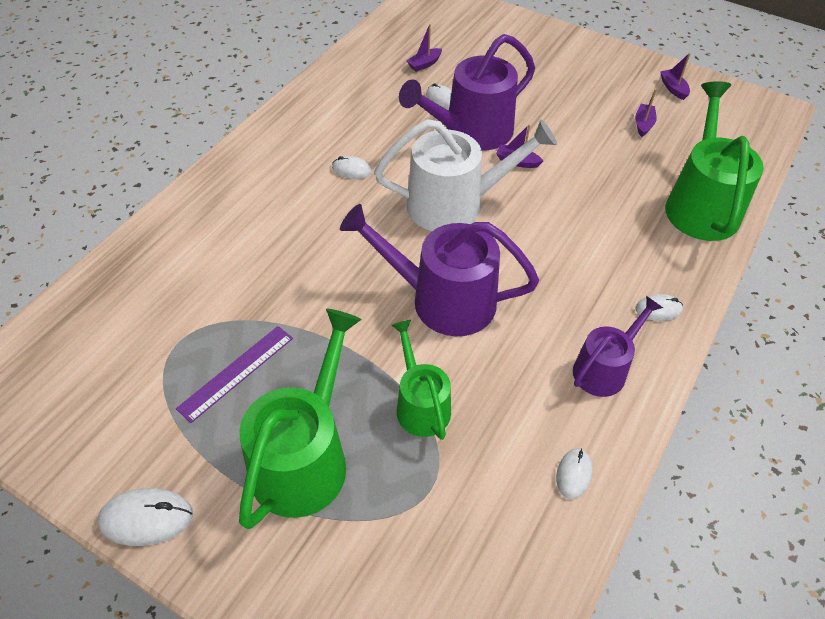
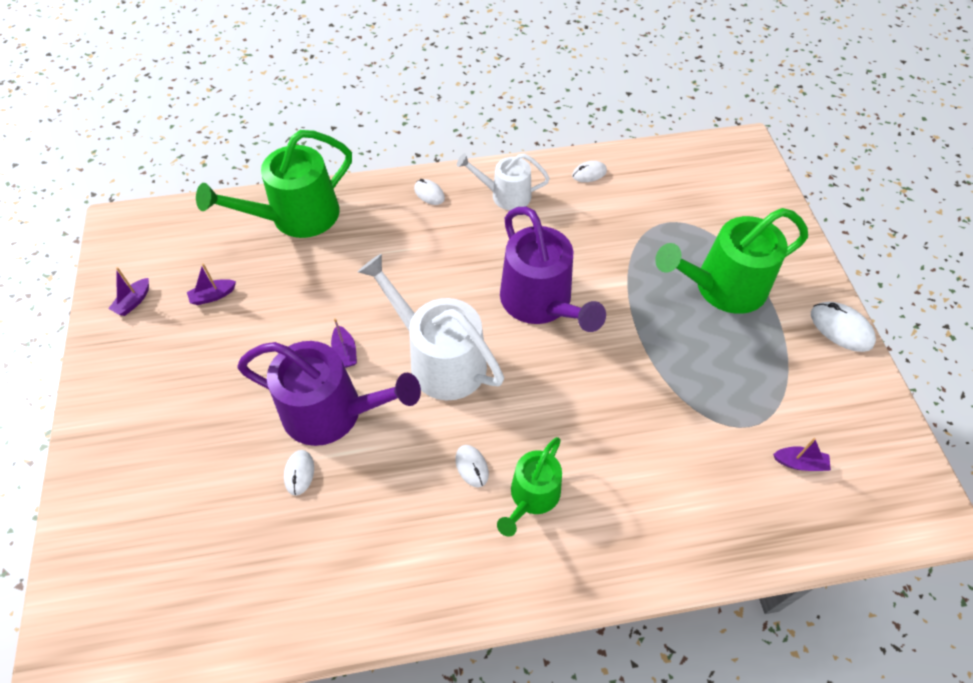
camera: 130 degrees left, 5 degrees up
(236, 373) = (723, 369): purple ruler -> none
(420, 405) = (628, 259): green watering can -> green watering can (532, 496)
(424, 64) = (246, 537): purple boat -> purple boat (799, 463)
(604, 369) = (506, 195): purple watering can -> white watering can

